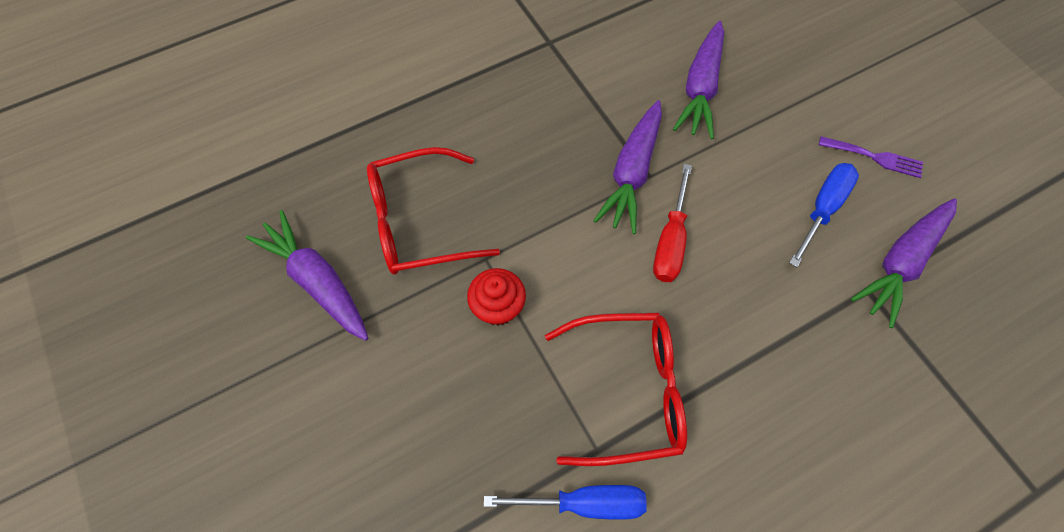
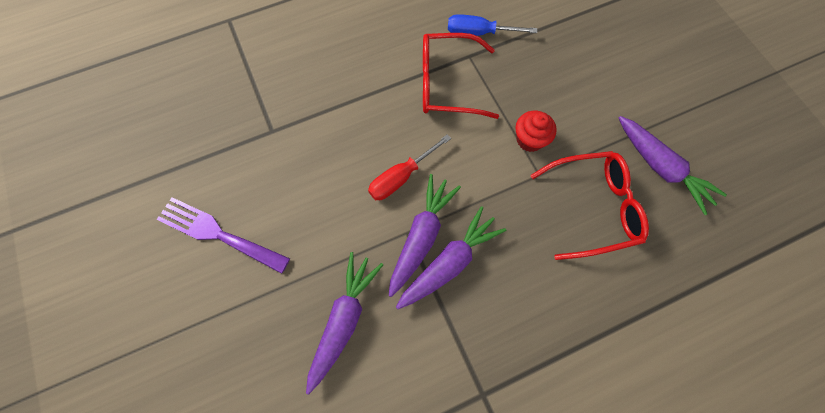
camera: 175 degrees left, 5 degrees up
(670, 240) = (401, 177): red screwdriver -> red screwdriver turned 150 degrees counterclockwise
(822, 209) = (279, 192): blue screwdriver -> none
(875, 157) = (217, 233): purple fork -> purple fork, size x1.69
(900, 264) = (240, 147): purple carrot -> purple carrot (450, 262)

